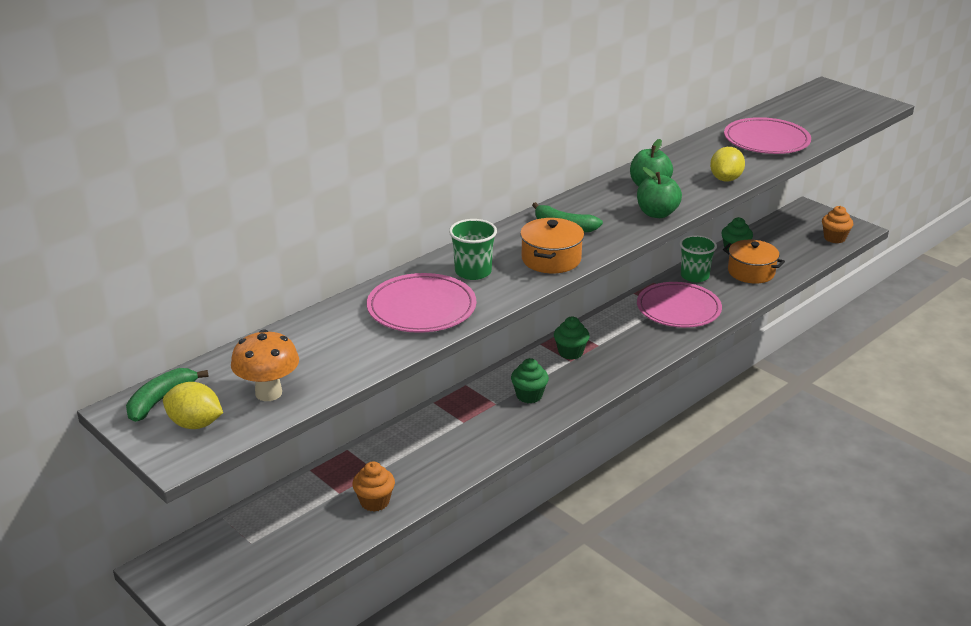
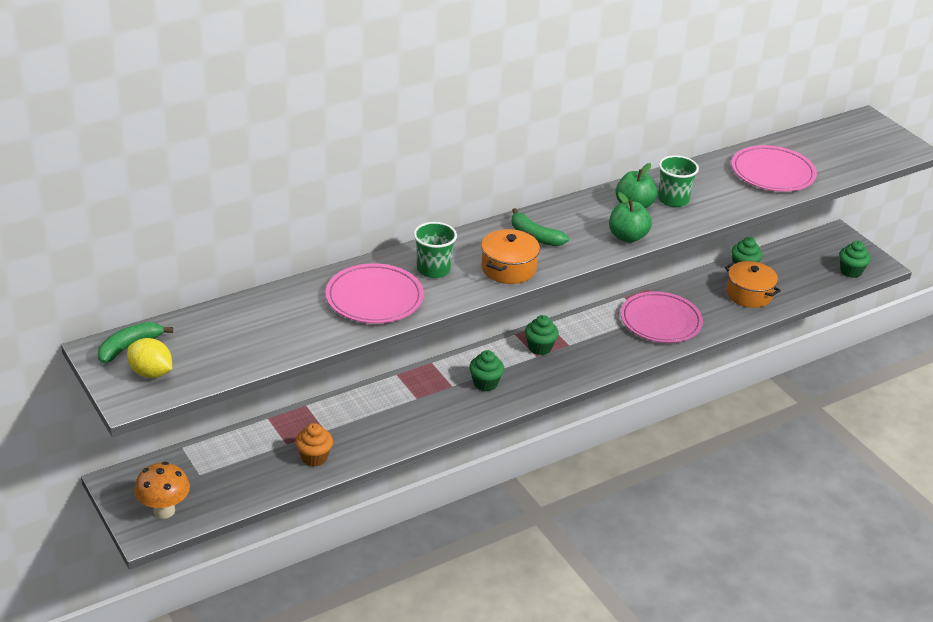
camera: 10 degrees right, 5 degrees up
(268, 393) = (218, 356): orange mushroom -> orange mushroom (164, 510)
(694, 276) = (691, 289): green cup -> green cup (673, 200)
(725, 179) = (711, 210): yellow lemon -> none
(834, 238) = (850, 271): orange cupcake -> green cupcake

